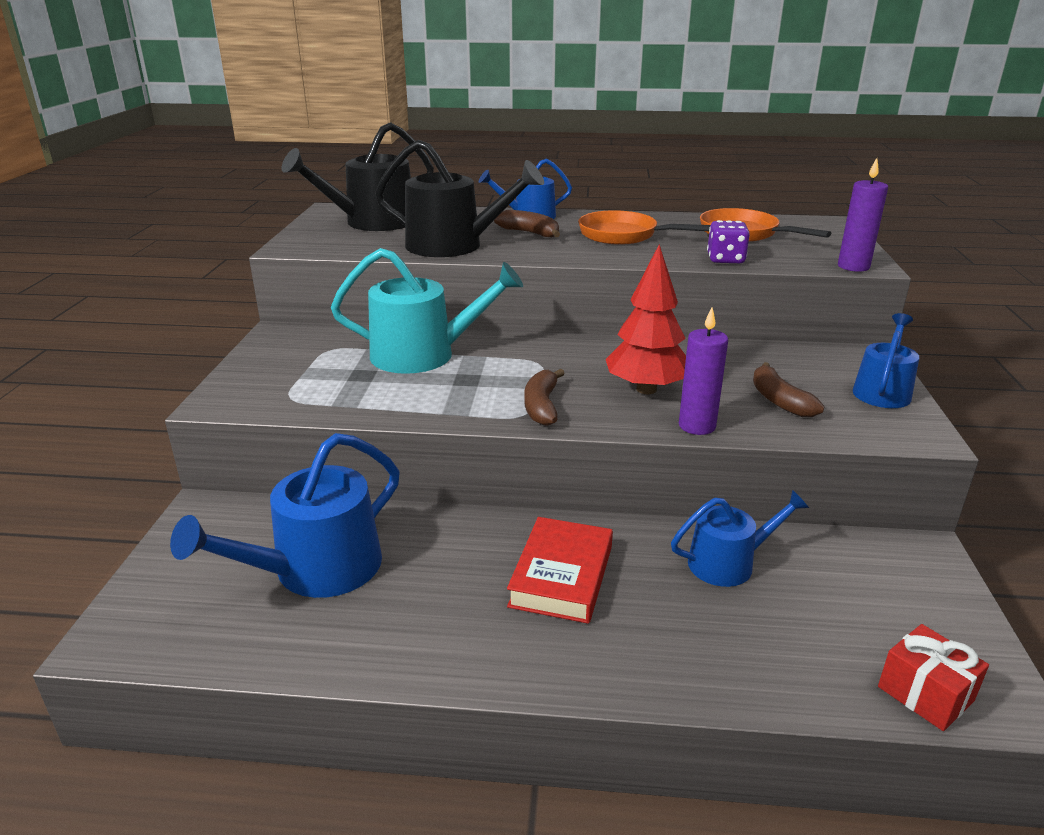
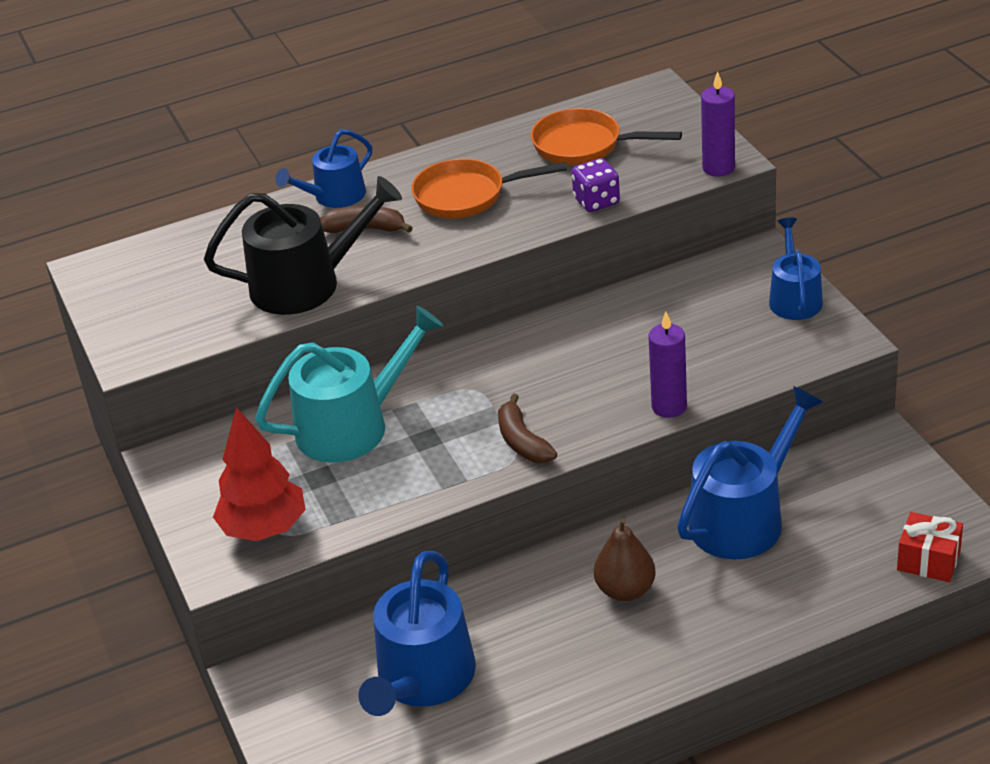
camera: 25 degrees left, 10 degrees up
(373, 222) = (169, 276): black watering can -> none
(562, 576) = (625, 590): red book -> brown pear
(646, 389) = (597, 381): red tree -> red tree (264, 529)
(728, 563) = (743, 518): blue watering can -> blue watering can, size x1.63
(779, 400) = (717, 346): brown banana -> none

